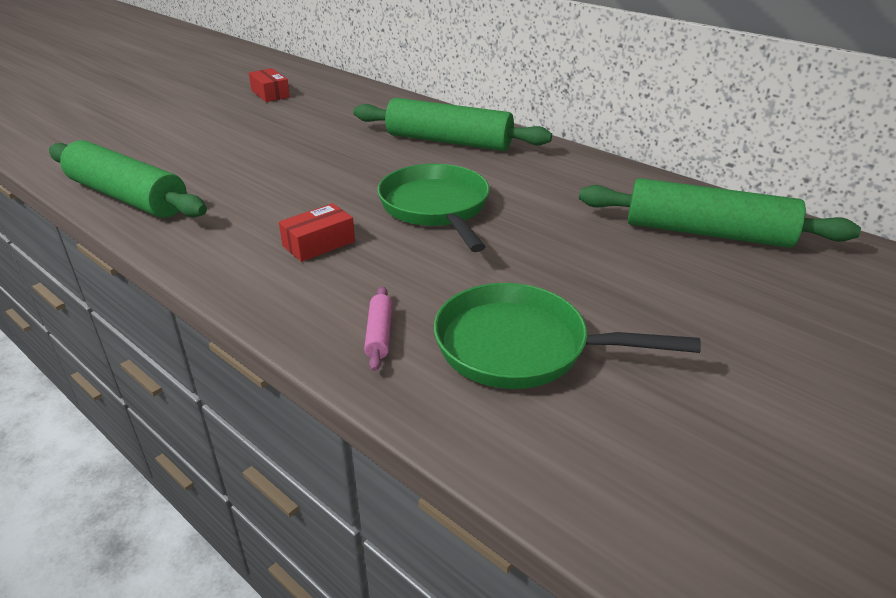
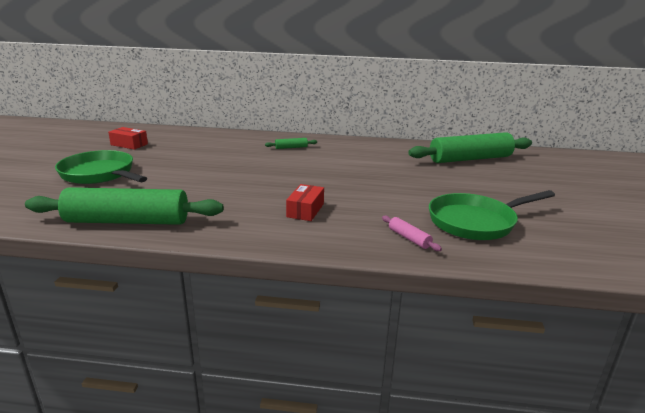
camera: 35 degrees left, 10 degrees down
(436, 208) = (339, 178): green pan -> green pan (100, 174)
(449, 141) = (291, 147): green rolling pin -> green rolling pin, size x0.40

